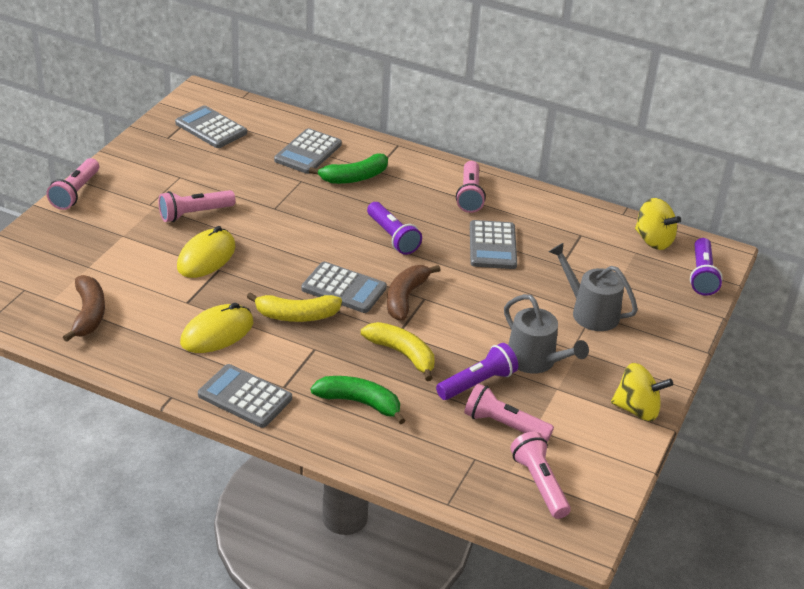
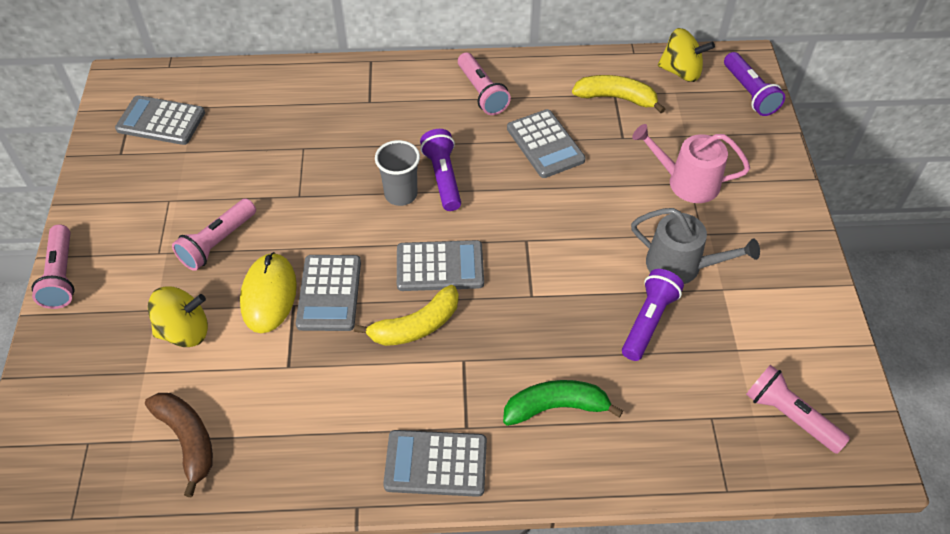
camera: 25 degrees left, 15 degrees up
(217, 333) = (348, 392): yellow mouse -> none
(308, 152) = (286, 109): grey calculator -> grey calculator (329, 293)
(351, 235) = (401, 194): none -> grey cup
(354, 177) = (355, 120): green banana -> none
(392, 237) = (443, 177): purple flashlight -> purple flashlight turned 135 degrees counterclockwise
(402, 354) = (553, 322): yellow banana -> yellow banana (616, 98)
(405, 298) = (508, 248): brown banana -> none
(504, 425) = (708, 360): pink flashlight -> none
(590, 312) = (687, 182): grey watering can -> pink watering can
(637, 409) = (807, 277): yellow spinning top -> yellow spinning top (184, 331)

